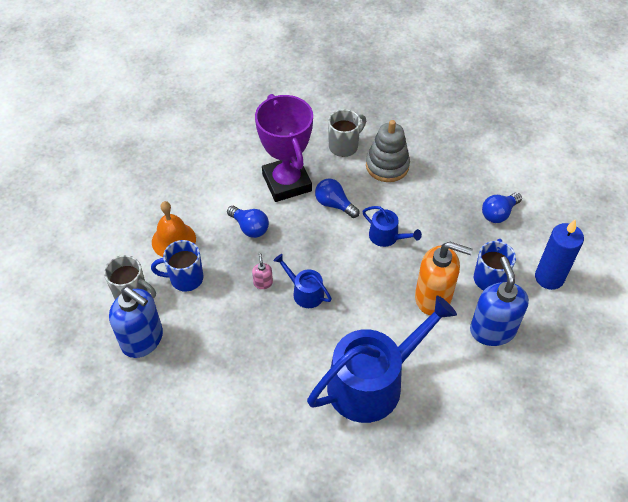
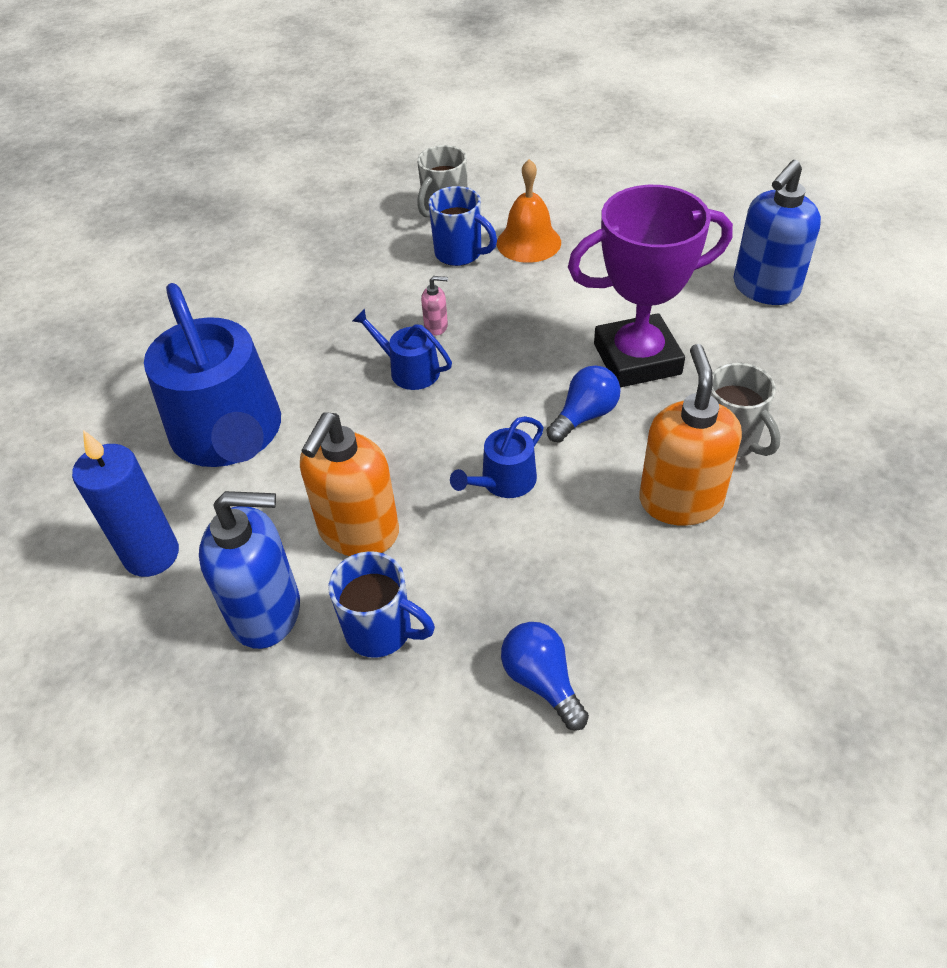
camera: 100 degrees right, 5 degrees down
(142, 339) = (373, 222): blue soap dispenser -> blue soap dispenser (765, 288)
(185, 278) = (460, 254): blue mug -> blue mug turned 120 degrees clockwise
(250, 227) = (543, 315): blue light bulb -> none
(305, 292) = (409, 370): blue watering can -> blue watering can turned 105 degrees counterclockwise
(387, 166) = (680, 500): grey stacking toy -> orange soap dispenser
(549, 277) = (357, 745): blue candle -> blue candle (152, 555)

